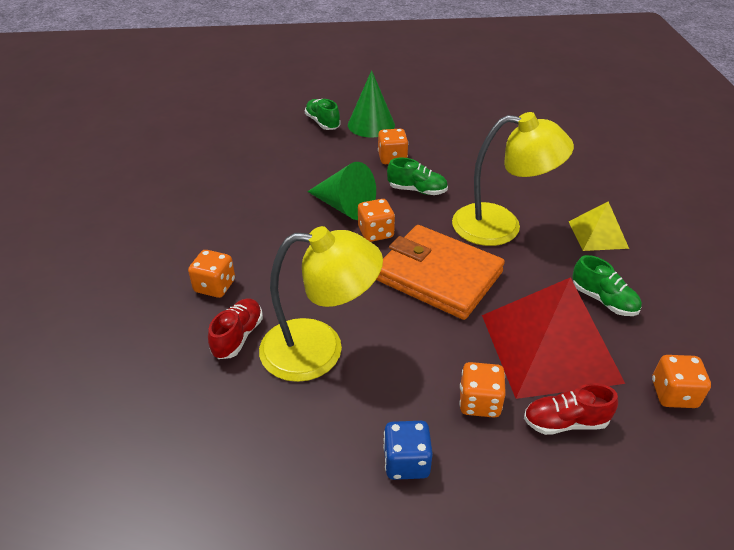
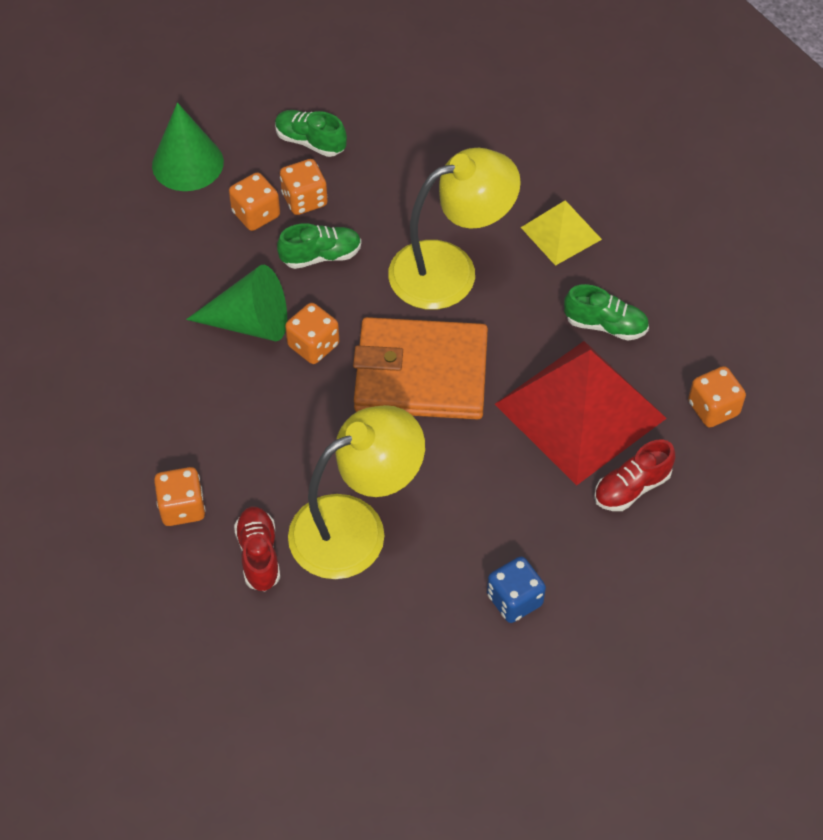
camera: 30 degrees left, 15 degrees up
(322, 123) = (118, 188): green shoe -> green shoe (310, 142)
(479, 402) = (545, 506): orange dice -> orange dice (304, 200)

